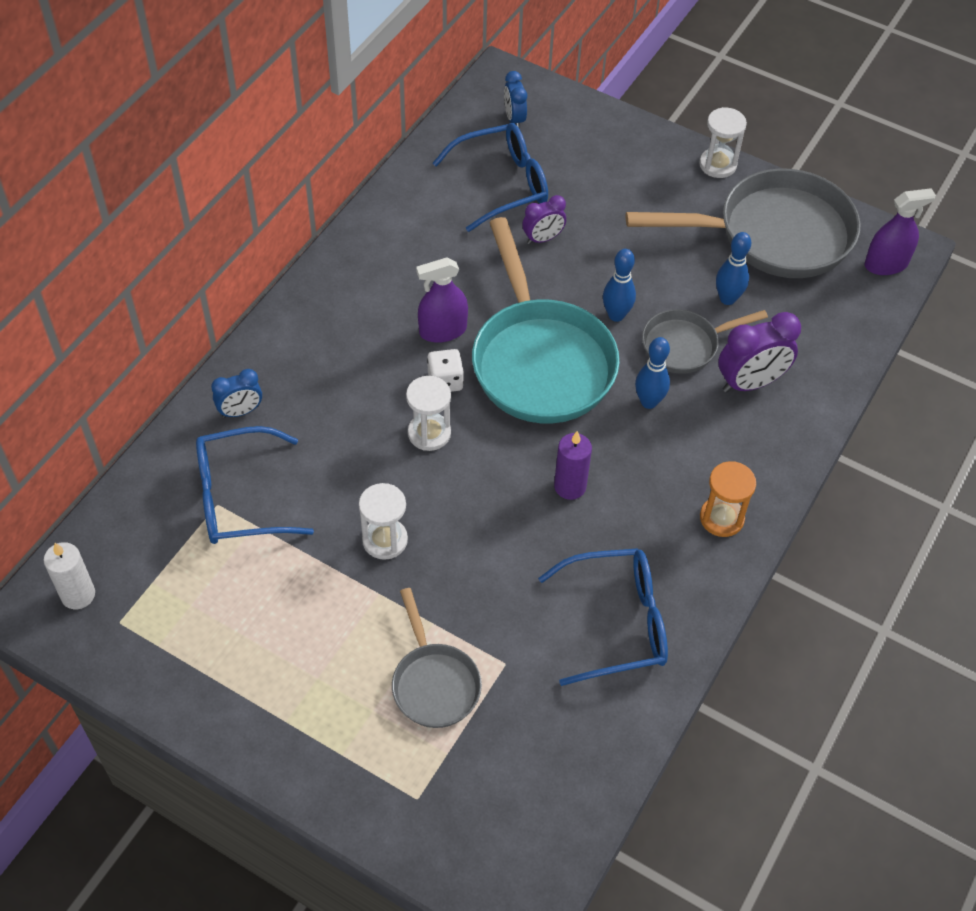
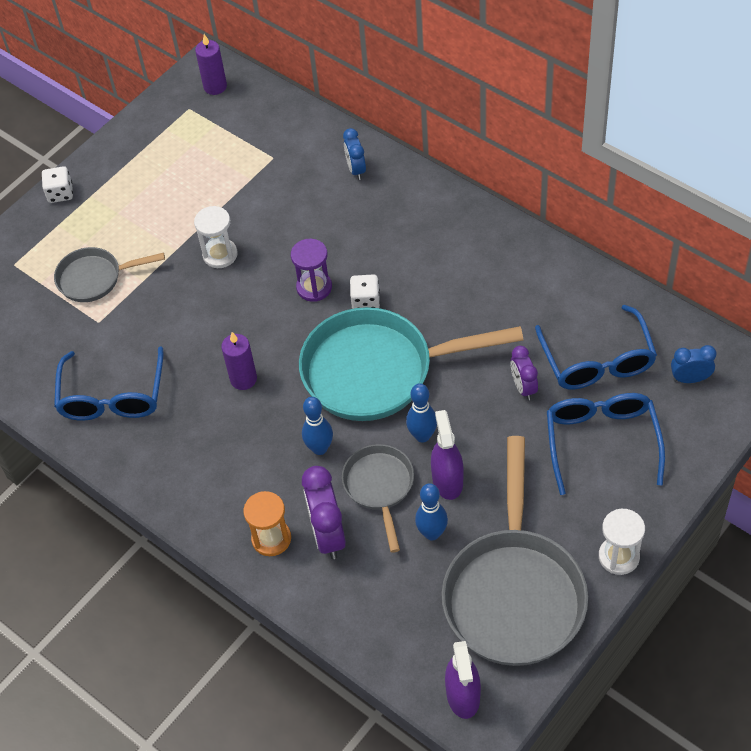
camera: 105 degrees right, 0 degrees up
(78, 595) = (215, 86): white candle -> purple candle
(240, 498) = (276, 170): blue glasses -> blue glasses (602, 442)
(282, 764) = (60, 193): none -> white dice
(429, 433) = (314, 287): white hourglass -> purple hourglass
(443, 331) = (420, 303): purple spray bottle -> purple spray bottle (447, 480)
(721, 518) = (189, 485): orange hourglass -> orange hourglass (271, 539)

